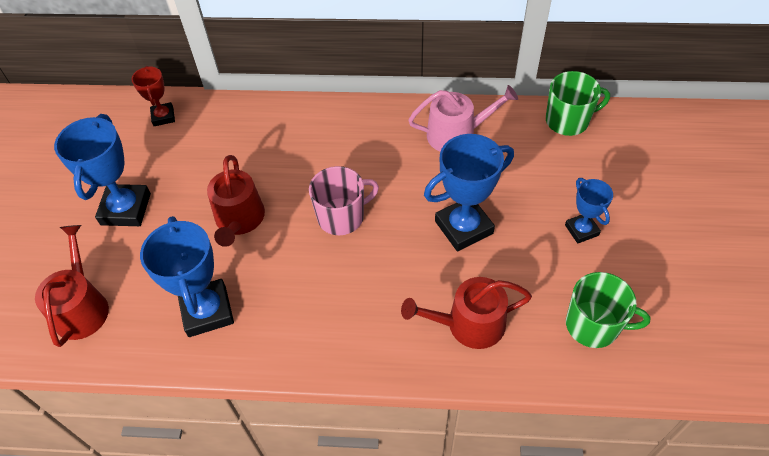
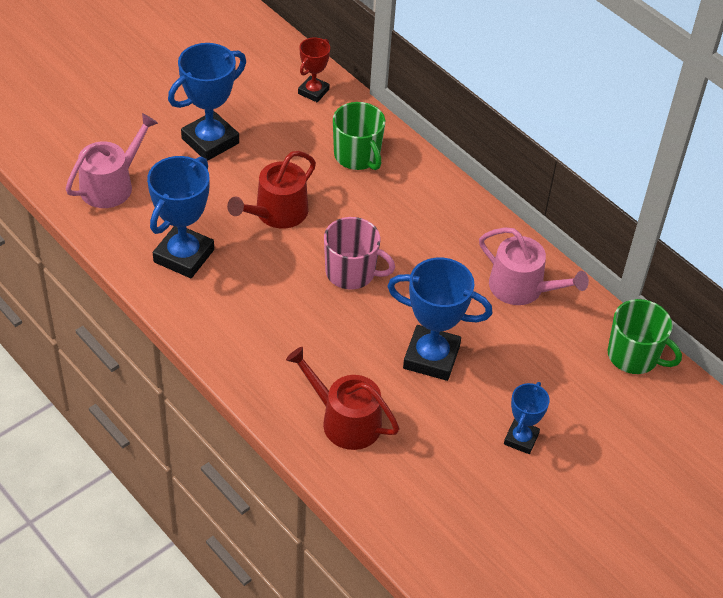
camera: 40 degrees right, 5 degrees down
(82, 307) = (111, 185): red watering can -> pink watering can
(593, 325) = (434, 503): green mug -> green mug (357, 156)

